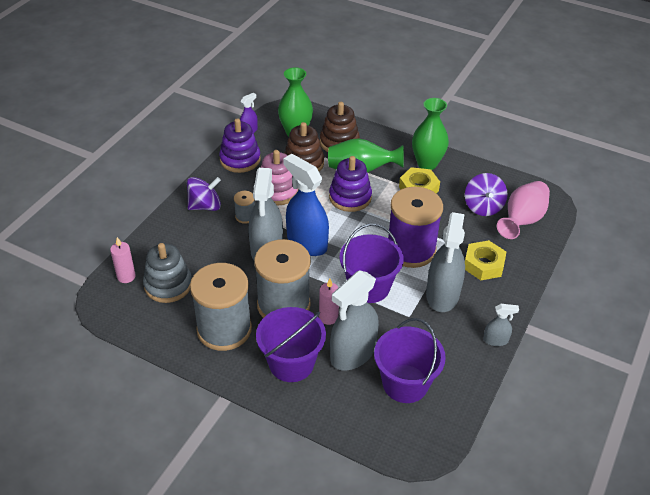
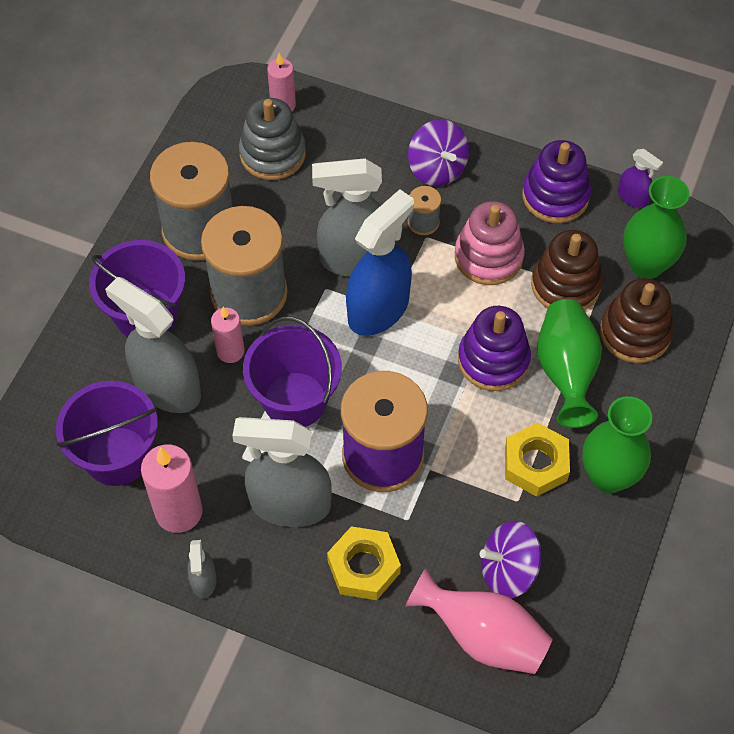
camera: 85 degrees right, 15 degrees up
(447, 351) = (179, 511): none -> pink candle

